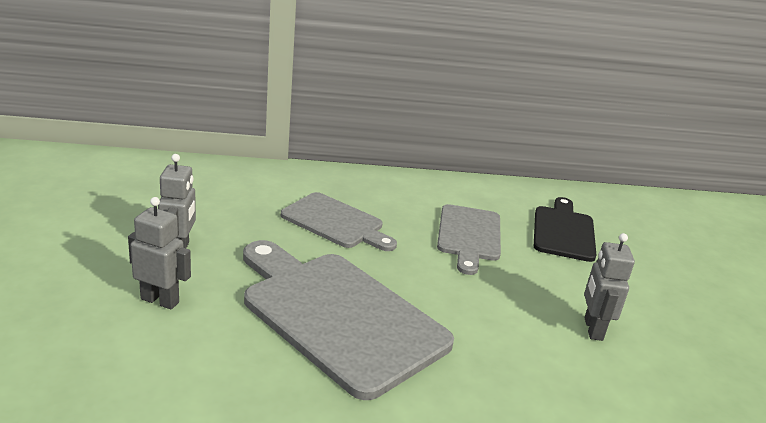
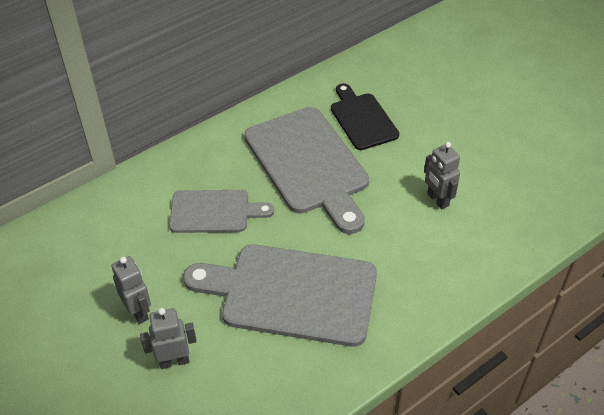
camera: 30 degrees left, 20 degrees up
(469, 235) = (308, 164): grey cutting board -> grey cutting board, size x1.72

